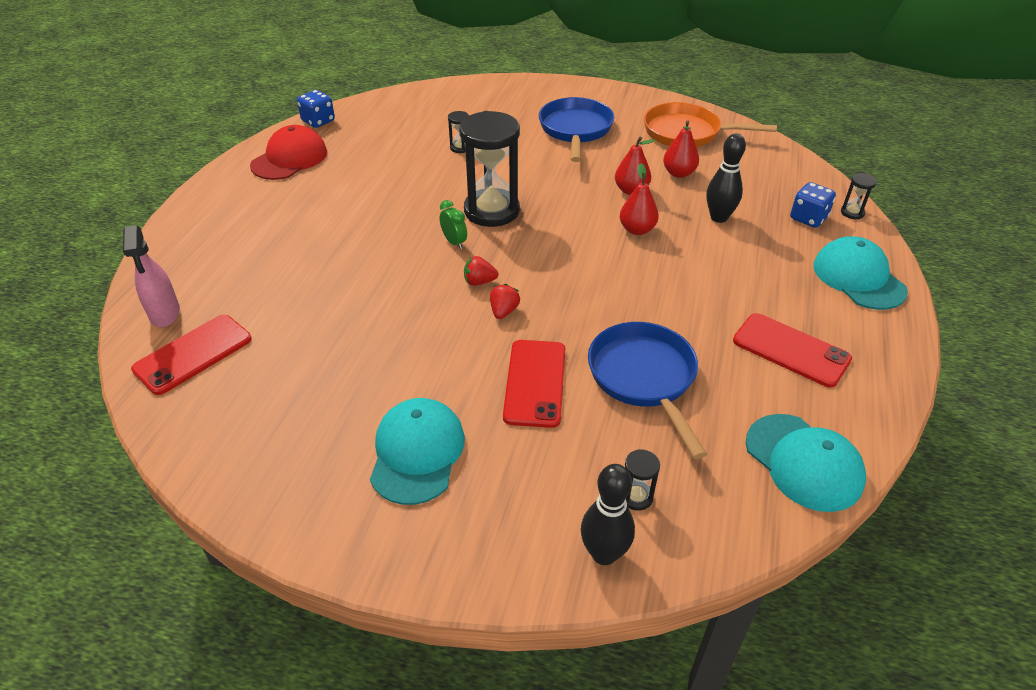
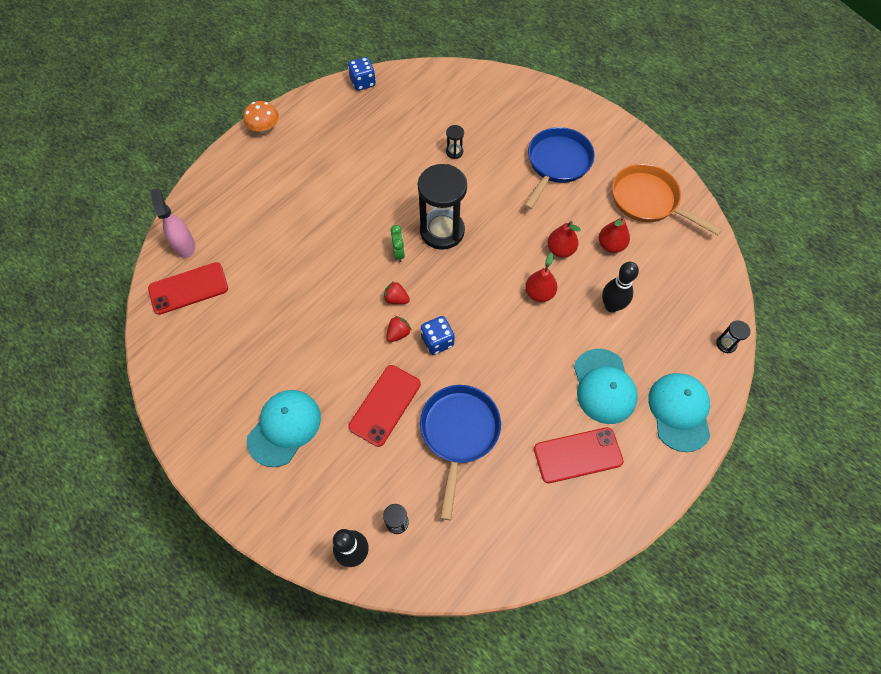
camera: 25 degrees right, 20 degrees up
(165, 314) = (185, 245): pink spray bottle -> pink spray bottle turned 150 degrees clockwise
(217, 183) = (264, 128): none -> orange mushroom
(289, 158) = (324, 119): red cap -> none
(791, 350) = (578, 455): red phone -> red phone turned 75 degrees counterclockwise
(804, 462) = (521, 548): turquoise cap -> turquoise cap (604, 386)
(808, 218) = (684, 335): blue dice -> blue dice (437, 341)

